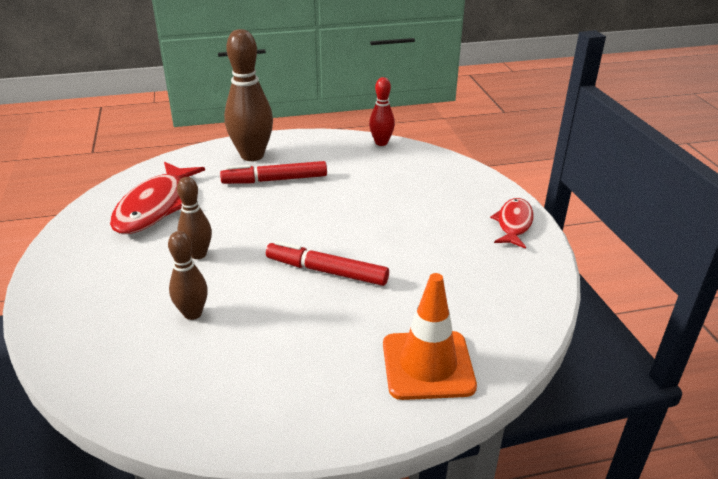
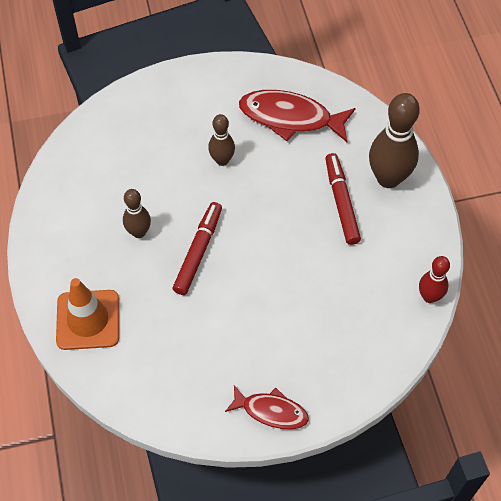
camera: 90 degrees right, 25 degrees up
(192, 313) = (151, 168): brown bowling pin -> brown bowling pin (139, 232)

